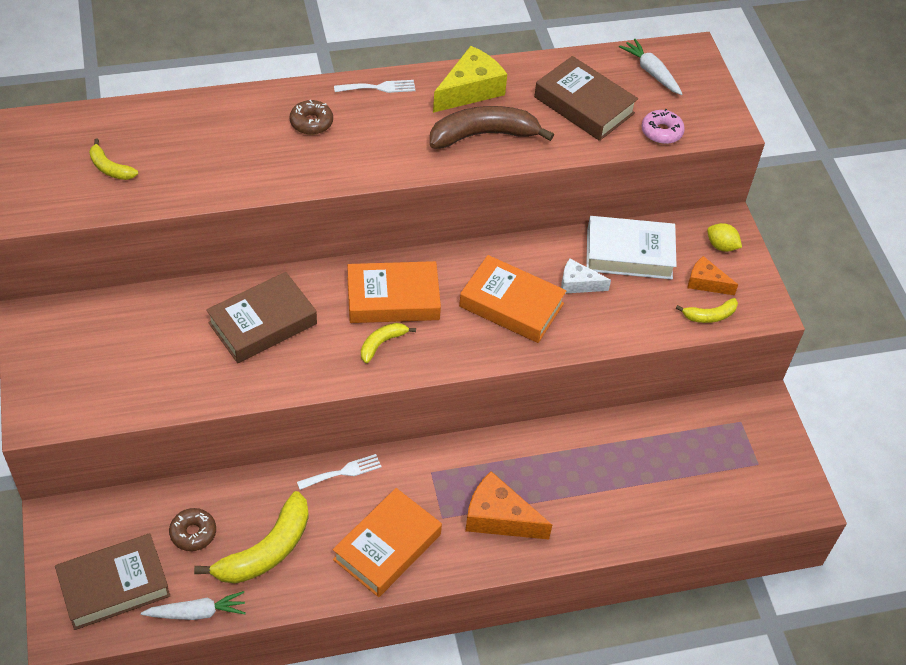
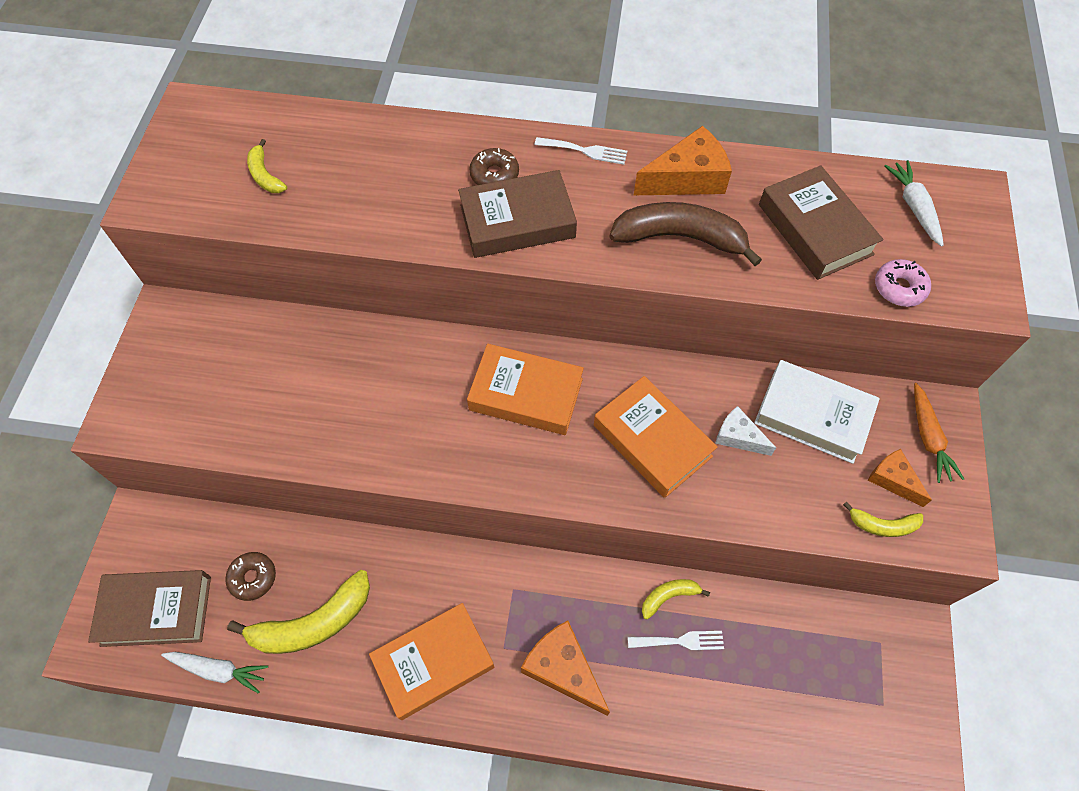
camera: 25 degrees right, 10 degrees up
(262, 323) = (380, 383): brown book -> brown book (517, 221)
(343, 472) = (424, 558): white fork -> white fork (680, 641)
(382, 343) = (492, 445): yellow banana -> yellow banana (668, 596)
(470, 90) = (687, 178): yellow cheese -> orange cheese
(721, 246) = (928, 438): yellow lemon -> orange carrot

